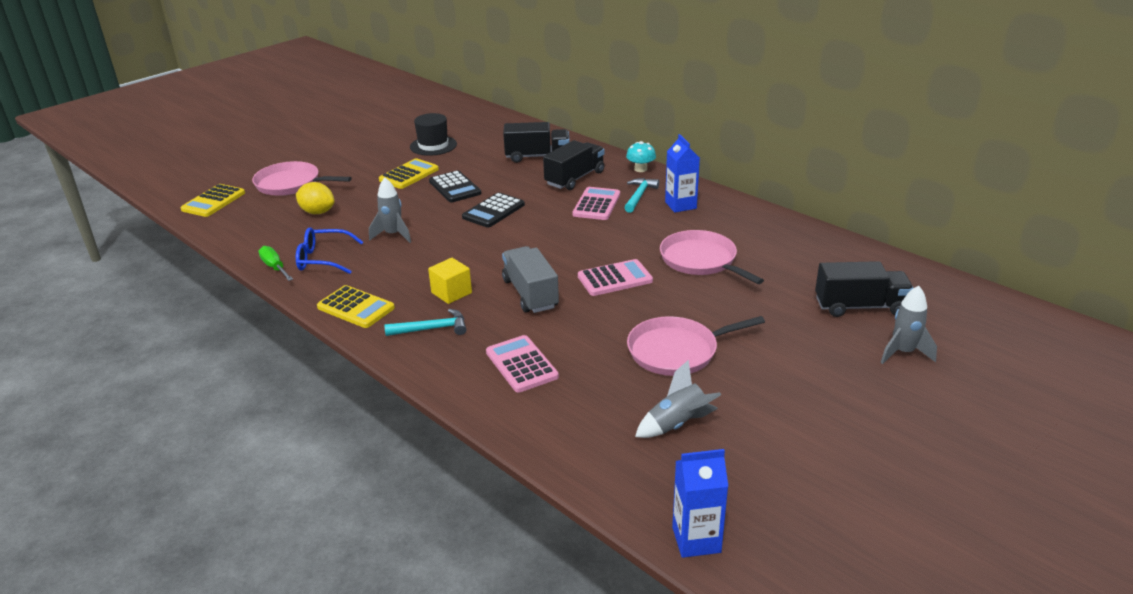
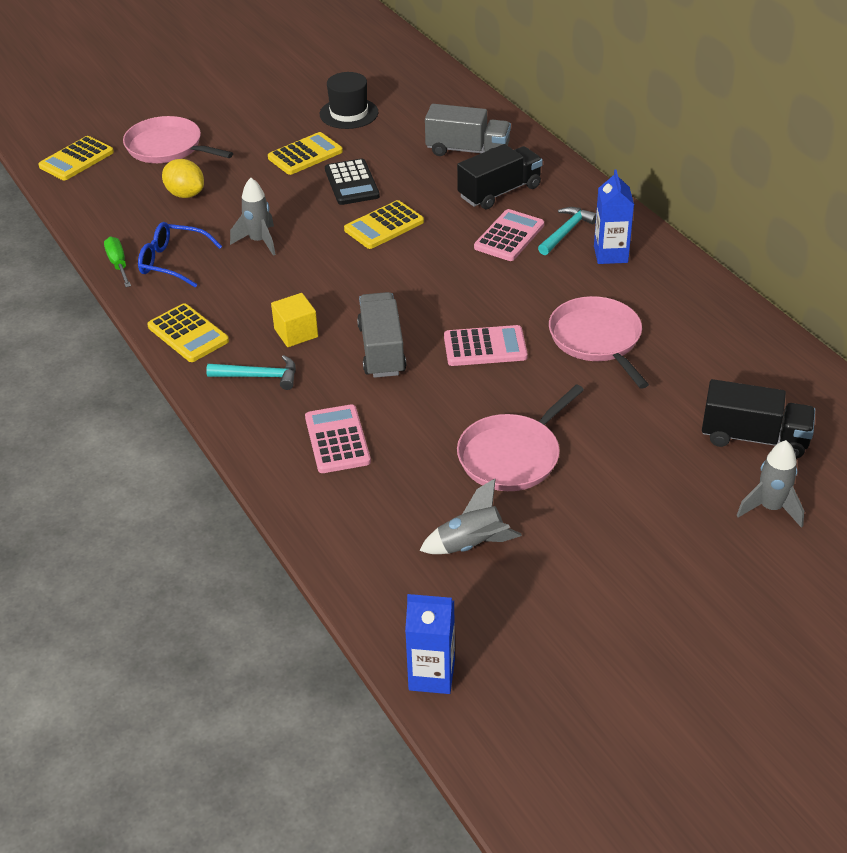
camera: 15 degrees right, 10 degrees up
(493, 211) = (384, 226): black calculator -> yellow calculator
(537, 156) = (467, 150): black truck -> grey truck
(640, 169) = (586, 190): turquoise mushroom -> none
(677, 351) = (512, 456): pink pan -> pink pan turned 45 degrees counterclockwise

